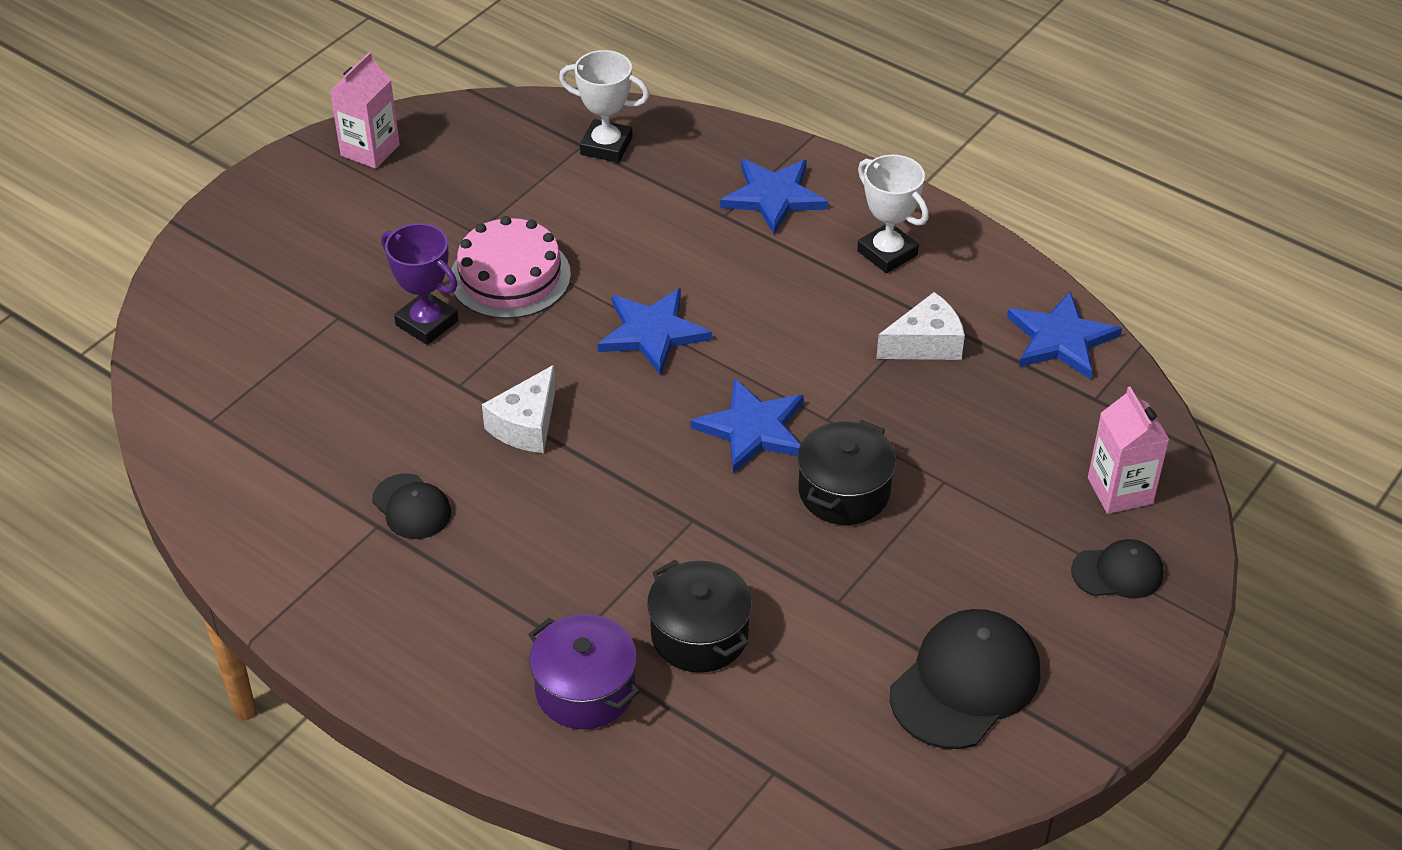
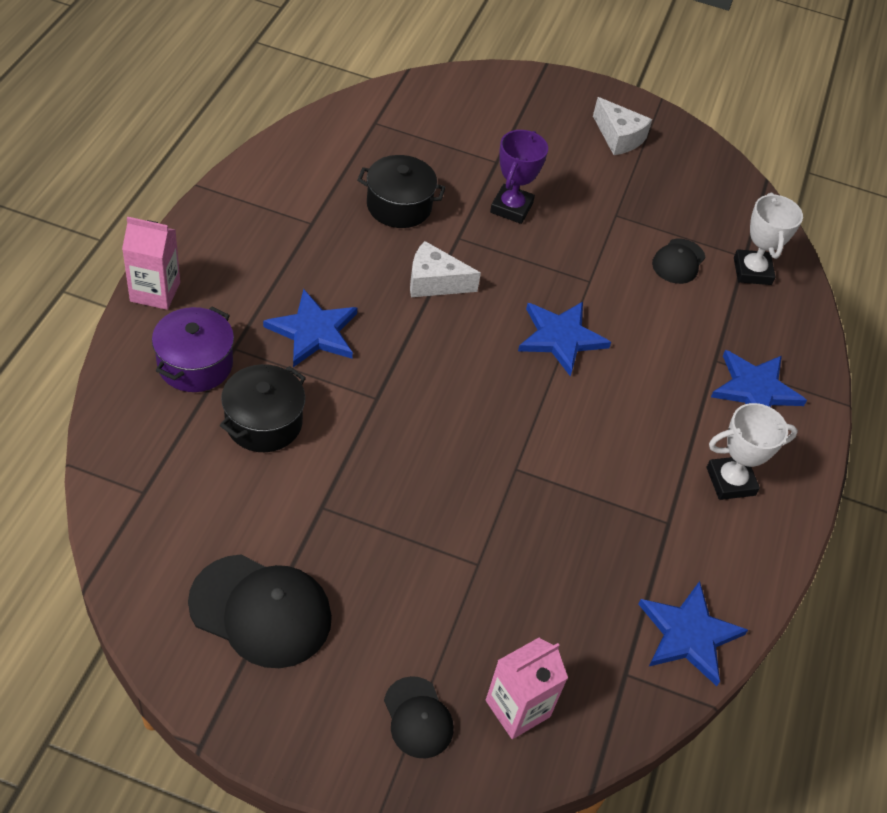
camera: 65 degrees right, 5 degrees up
(370, 150) = (669, 141): pink carton -> pink carton (155, 292)
(411, 507) = (334, 237): black cap -> black cap (678, 261)
(510, 276) = (580, 243): pink cake -> none
(752, 429) = (484, 420): blue star -> blue star (313, 331)
(844, 491) = (440, 492): black pot -> black pot (399, 206)
(887, 253) = (730, 481): white trophy -> white trophy turned 45 degrees clockwise
(925, 344) = (633, 526): white cheese -> white cheese (619, 137)

